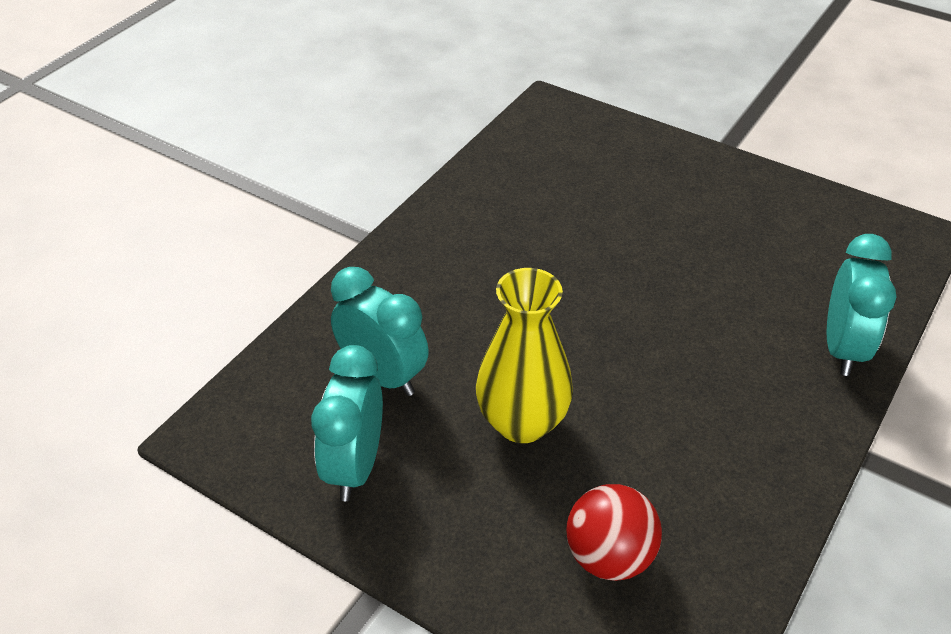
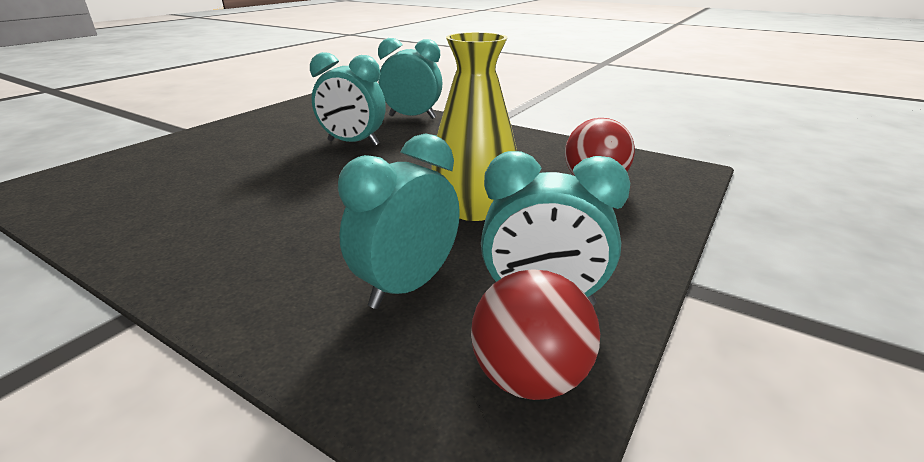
camera: 90 degrees left, 15 degrees down
(270, 449) = (529, 377): none -> red ball
(709, 297) = (353, 143): none -> turquoise clock

